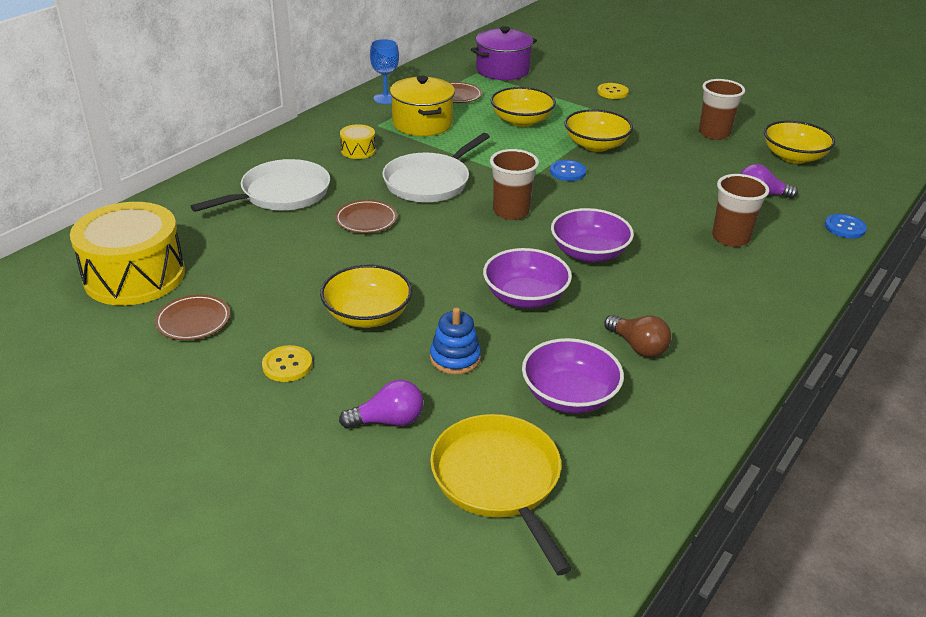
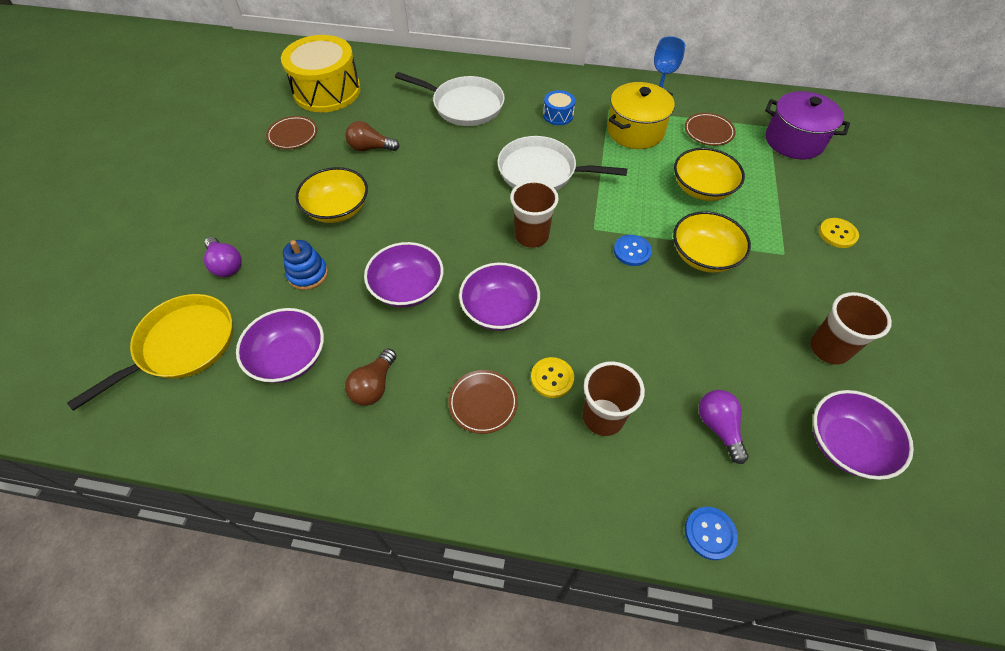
camera: 65 degrees right, 20 degrees up
(284, 269) = (370, 148): none -> brown light bulb
(287, 365) = (265, 194): yellow button -> yellow button (552, 378)
(358, 150) = (558, 115): yellow drum -> blue drum
(366, 220) = (459, 160): brown plate -> brown plate (483, 403)
(793, 157) = (846, 444): yellow bowl -> purple bowl

